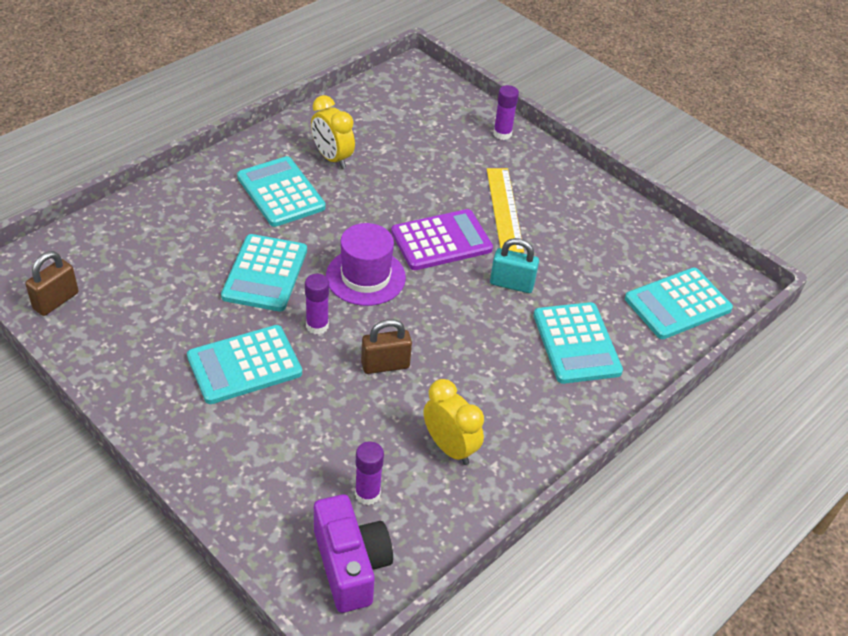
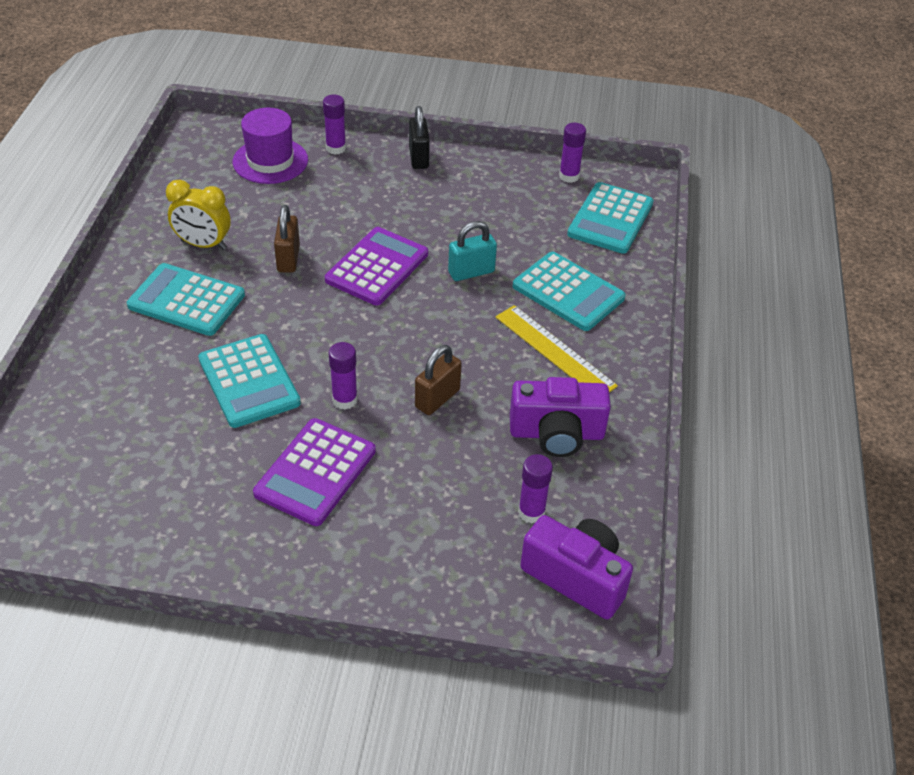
camera: 35 degrees left, 0 degrees up
(56, 301) = (63, 525): brown padlock -> brown padlock (288, 259)
(244, 365) = (315, 472): turquoise calculator -> purple calculator
(365, 277) = (343, 333): purple hat -> purple hat (270, 161)
(450, 447) = (556, 433): yellow clock -> purple camera
(504, 209) = (402, 212): yellow ruler -> yellow ruler (554, 351)
(561, 172) = (418, 157): none -> black padlock
(677, 250) = (569, 176): none -> purple glue stick

